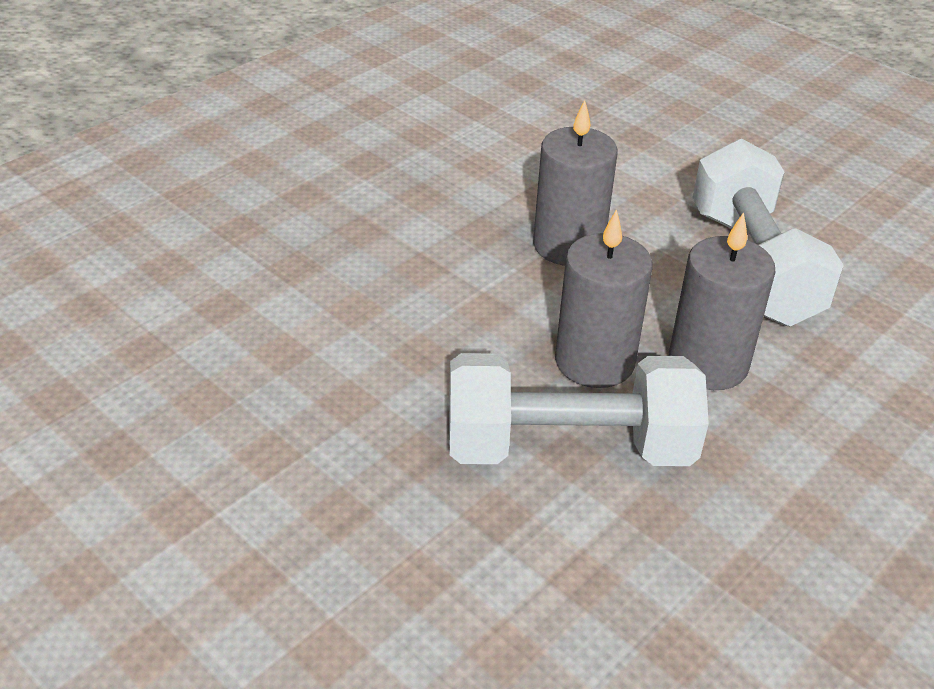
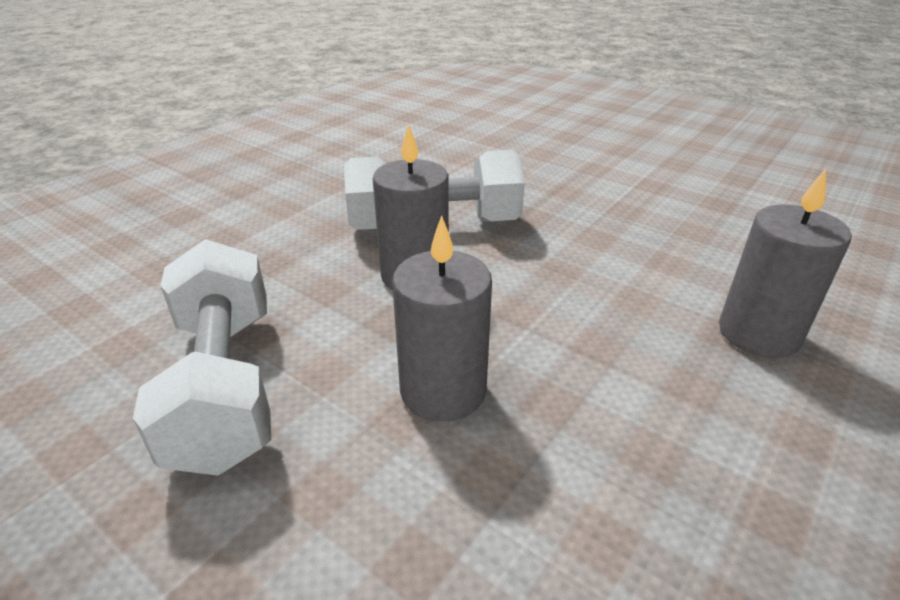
camera: 175 degrees right, 5 degrees down
(708, 364) = (317, 282): grey candle -> grey candle (758, 333)

